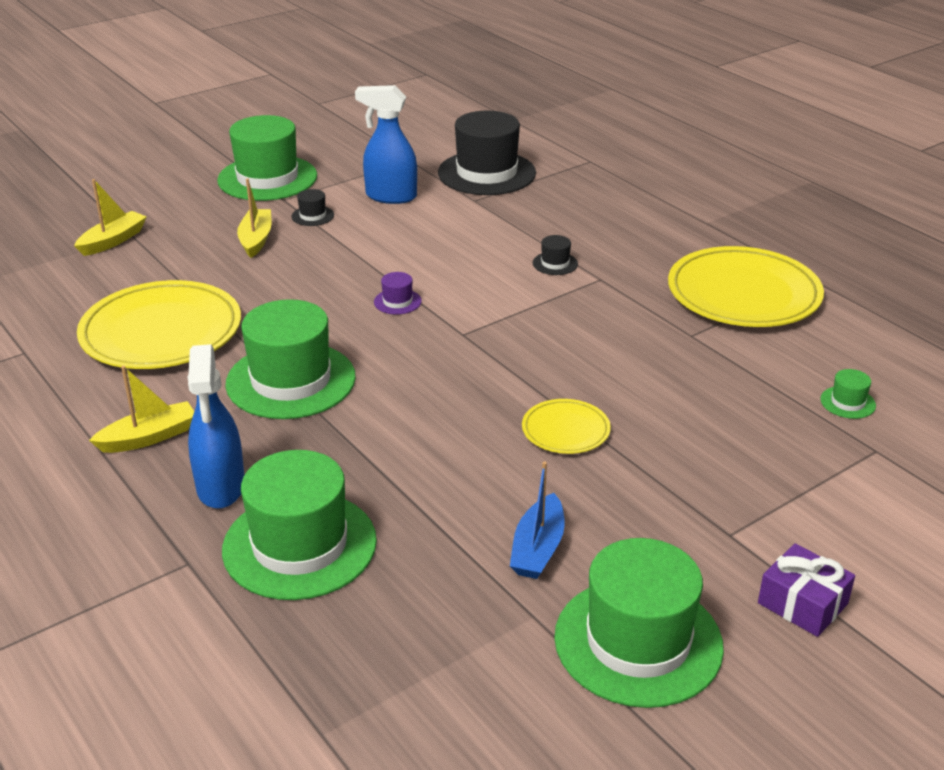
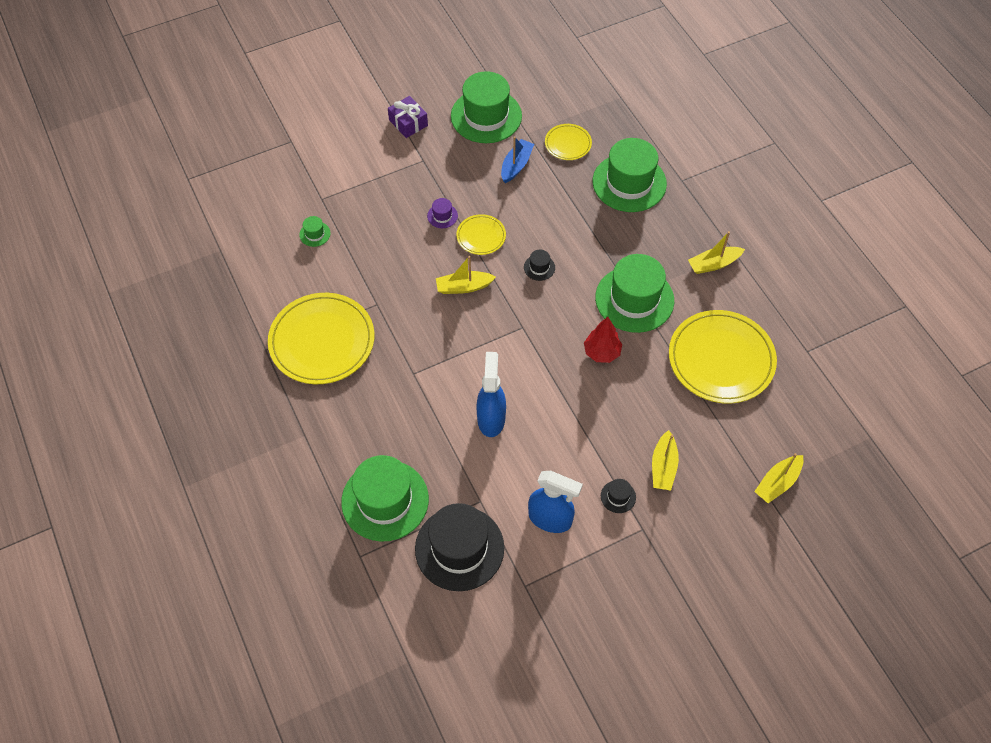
camera: 170 degrees left, 25 degrees up
(221, 488) = (670, 223): blue spray bottle -> blue spray bottle (491, 418)
(267, 178) = (658, 571): green hat -> green hat (385, 500)
(340, 321) = (601, 352): none -> red tree
(397, 302) = (561, 368): purple hat -> purple hat (442, 216)
(438, 605) = (568, 144): none -> yellow plate
(555, 263) = (440, 397): black hat -> black hat (539, 267)
(568, 366) = (464, 287): none -> yellow boat

